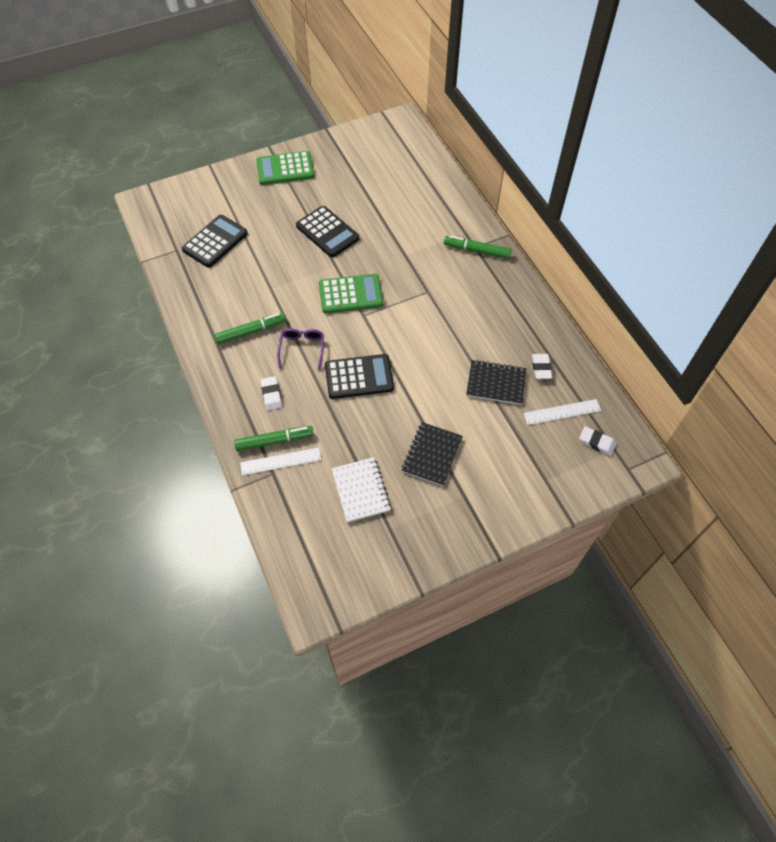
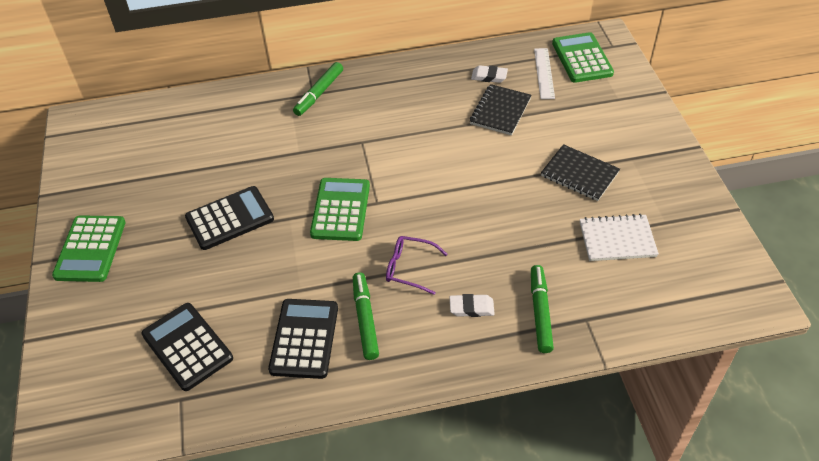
camera: 75 degrees left, 10 degrees down
(280, 461) = (570, 309): white ruler -> none
(359, 377) = (465, 219): black calculator -> black calculator (304, 339)
(596, 442) = (581, 58): white eraser -> green calculator

